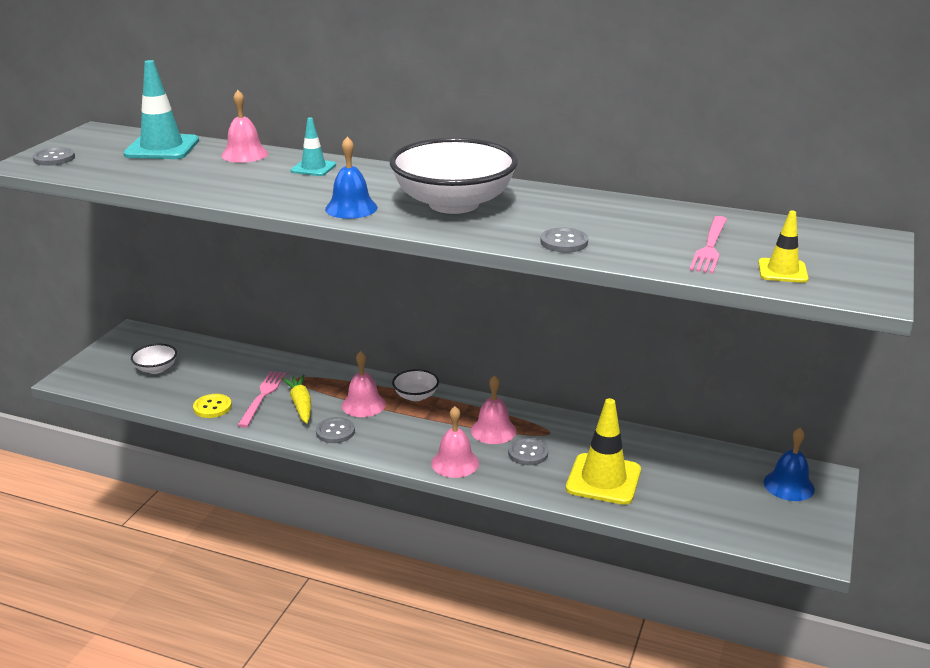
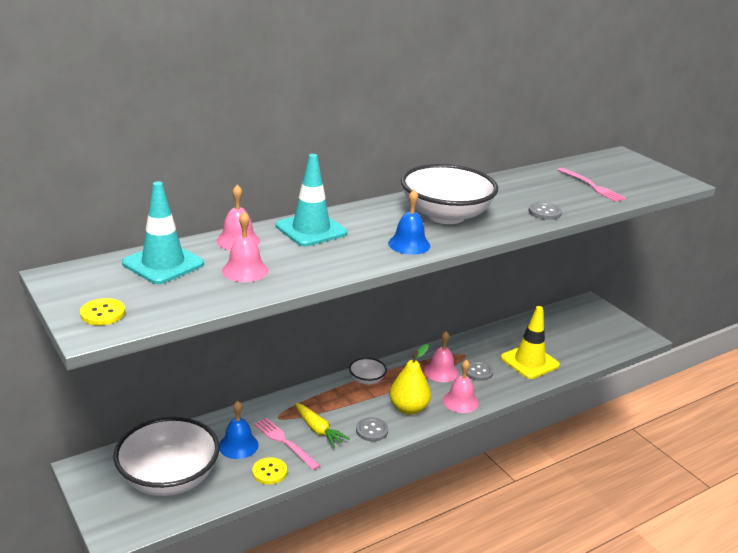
camera: 55 degrees left, 0 degrees up
(54, 158) = (103, 313): grey button -> yellow button
(156, 369) = (169, 478): white bowl -> white bowl, size x2.26
(301, 405) = (318, 430): yellow carrot -> yellow carrot turned 150 degrees counterclockwise
(313, 168) = (311, 230): turquoise traffic cone -> turquoise traffic cone, size x1.77
(363, 404) = (351, 404): pink bell -> pink bell (245, 270)
(399, 437) = (408, 408): none -> yellow pear
(782, 271) = (639, 185): yellow traffic cone -> none
(789, 485) = (587, 315): blue bell -> blue bell (238, 445)

